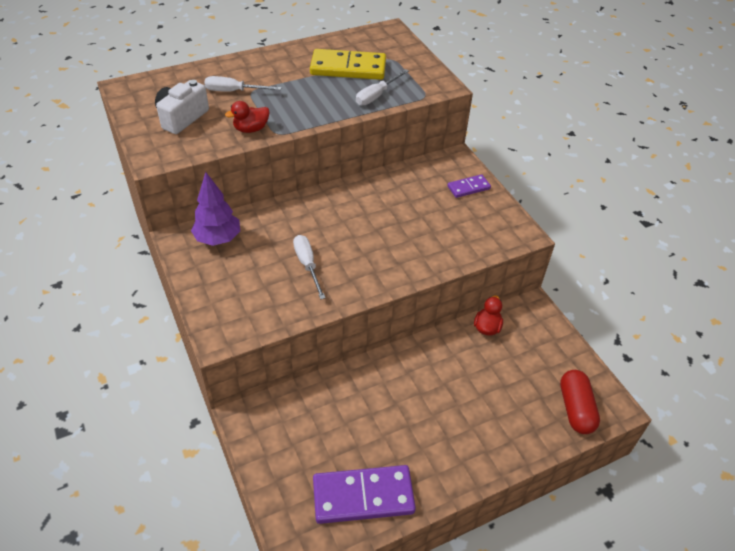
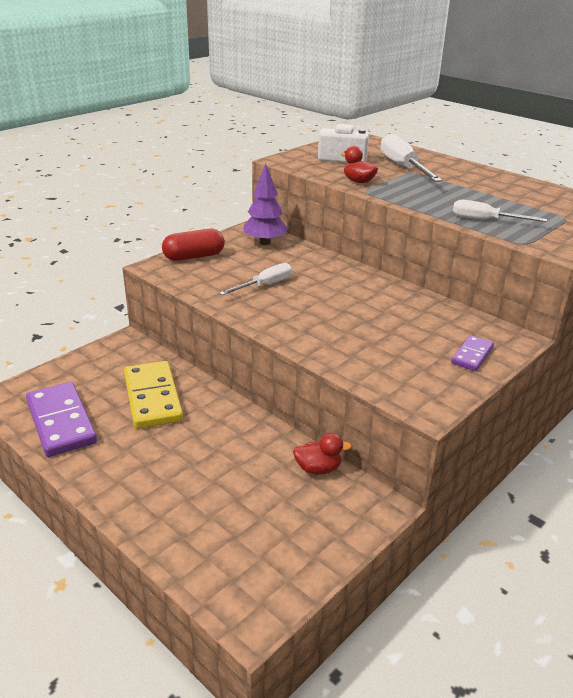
camera: 70 degrees right, 15 degrees down
(234, 91) = (403, 167): white screwdriver -> white screwdriver, size x1.58
(348, 68) = (512, 201): yellow domino -> yellow domino (152, 397)
(468, 188) = (472, 355): purple domino -> purple domino turned 75 degrees clockwise
(575, 409) = (231, 574): red capsule -> red capsule (194, 256)

